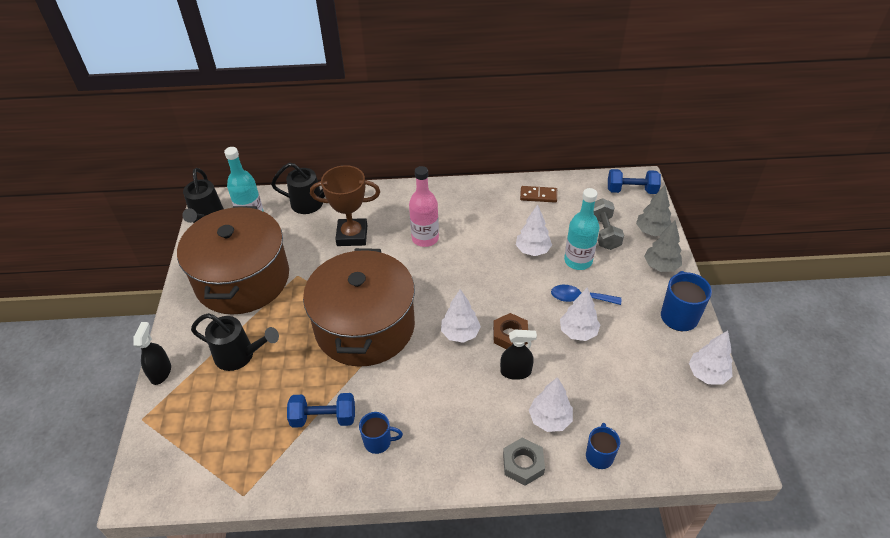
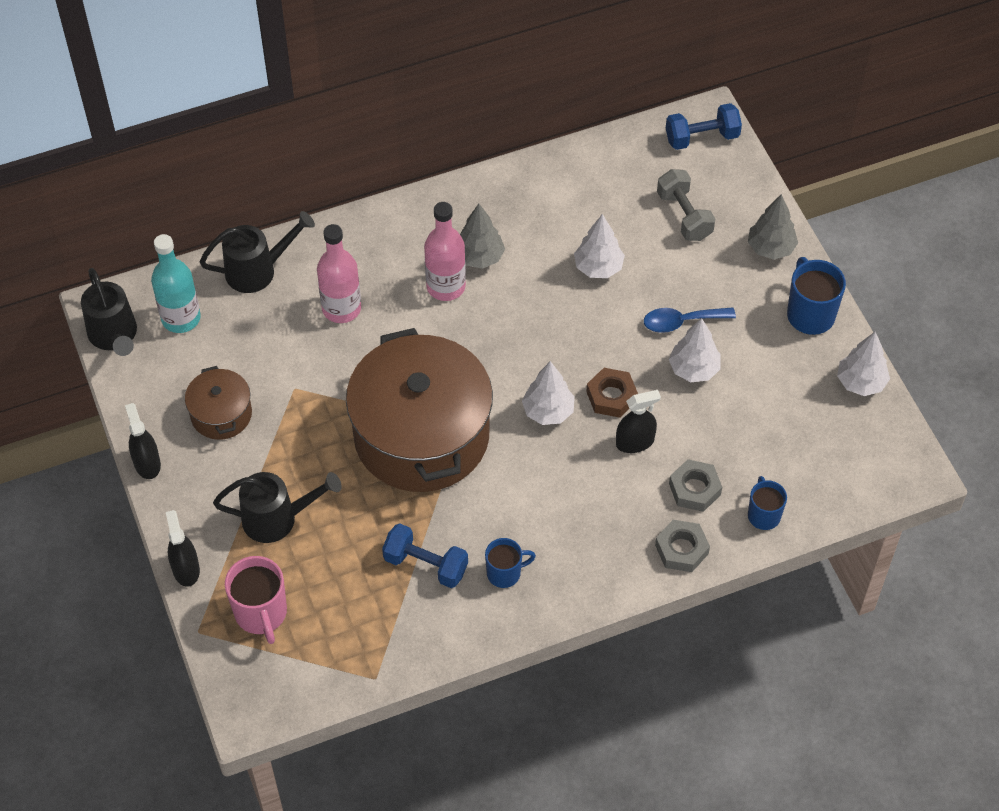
camera: 20 degrees left, 10 degrees up
(179, 297) = (147, 463): none -> black spray bottle
(191, 419) = (261, 613): none -> pink mug
(242, 279) = (221, 414): brown pot -> brown pot, size x0.46
(323, 418) = (425, 565): blue dumbbell -> blue dumbbell turned 45 degrees clockwise
(352, 235) = (341, 308): brown trophy -> pink bottle
(538, 196) = (577, 178): brown domino -> none
(549, 419) = (694, 489): white tree -> grey nut
(578, 261) = (663, 268): turquoise bottle -> none
(652, 231) = (746, 197): grey tree -> grey tree (479, 257)

